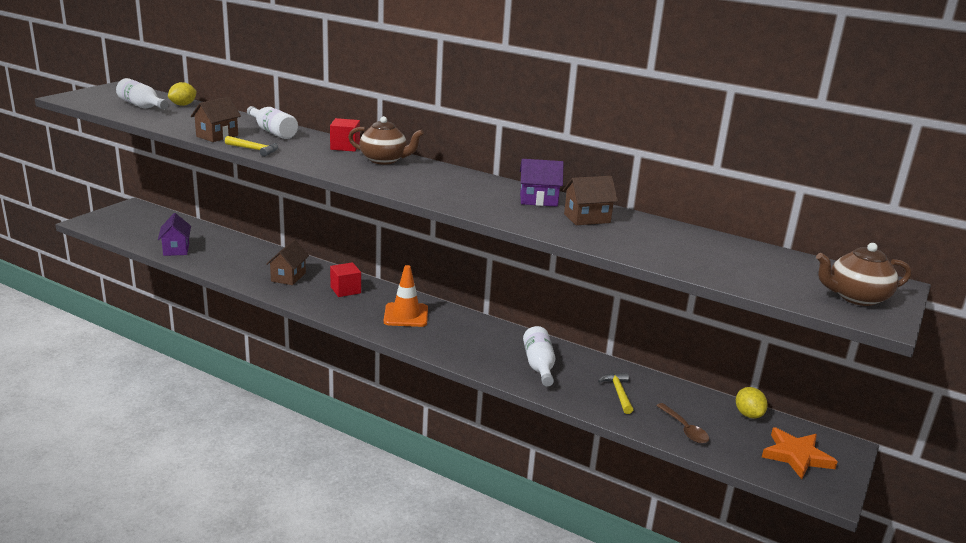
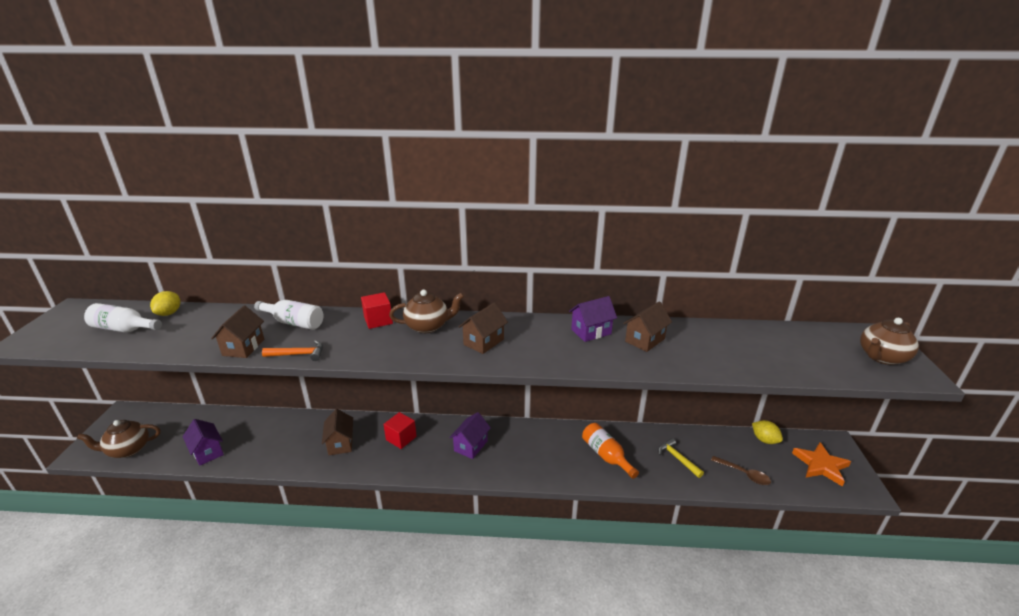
camera: 25 degrees left, 5 degrees up
(119, 230) = (128, 449): none -> brown teapot
(254, 150) = (298, 354): yellow hammer -> orange hammer
(406, 315) = (471, 446): orange traffic cone -> purple house
(422, 181) = (483, 342): none -> brown house
(539, 365) = (606, 456): white bottle -> orange bottle

